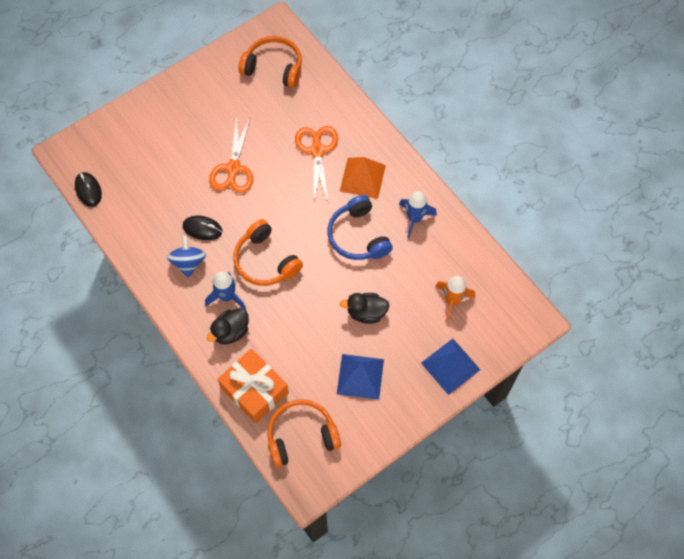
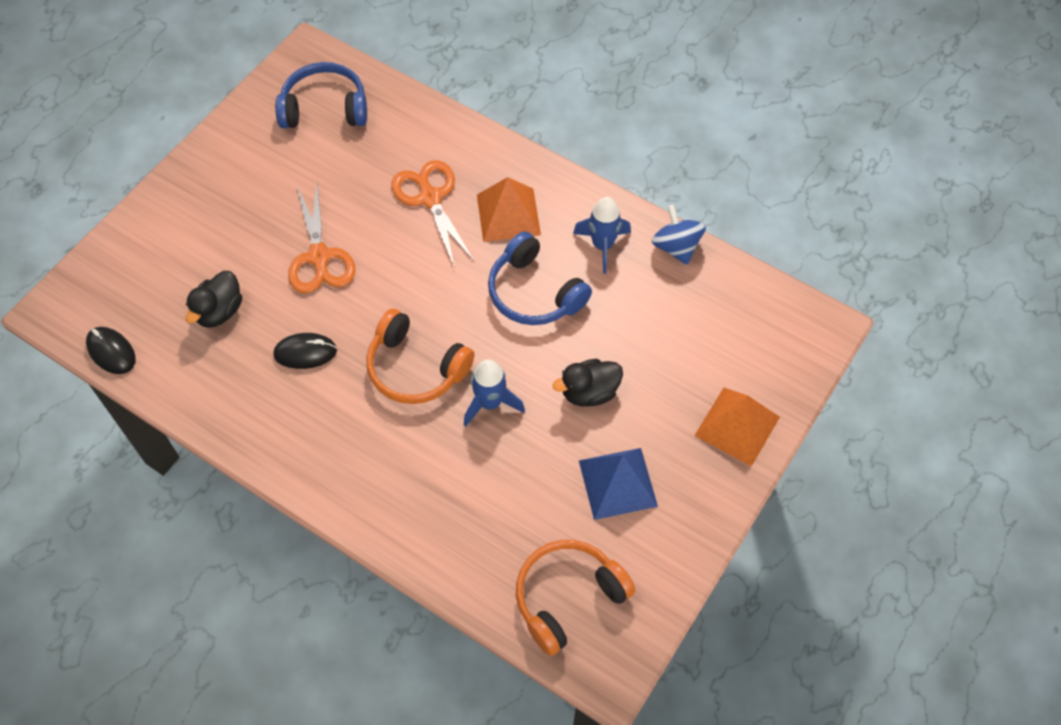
camera: 20 degrees left, 5 degrees down
(188, 263) = (302, 406): blue spinning top -> blue spinning top (676, 247)
(227, 296) = (378, 435): blue rocket -> blue rocket (490, 403)
(231, 332) = (404, 483): black duck -> black duck (219, 311)
(254, 390) = (472, 555): orange gift -> none
(273, 67) = (325, 108): orange headphones -> blue headphones
(450, 366) = (737, 426): blue pyramid -> orange pyramid
(452, 300) = (701, 337): orange rocket -> none

